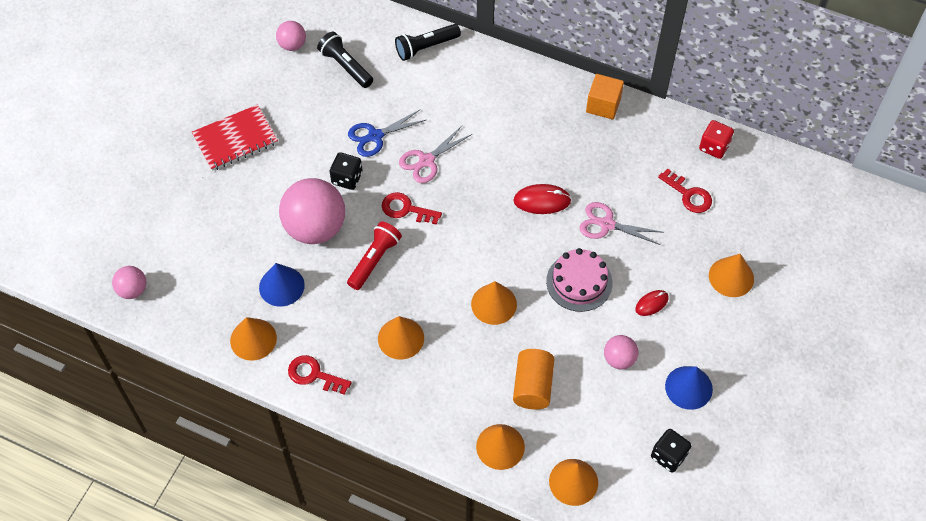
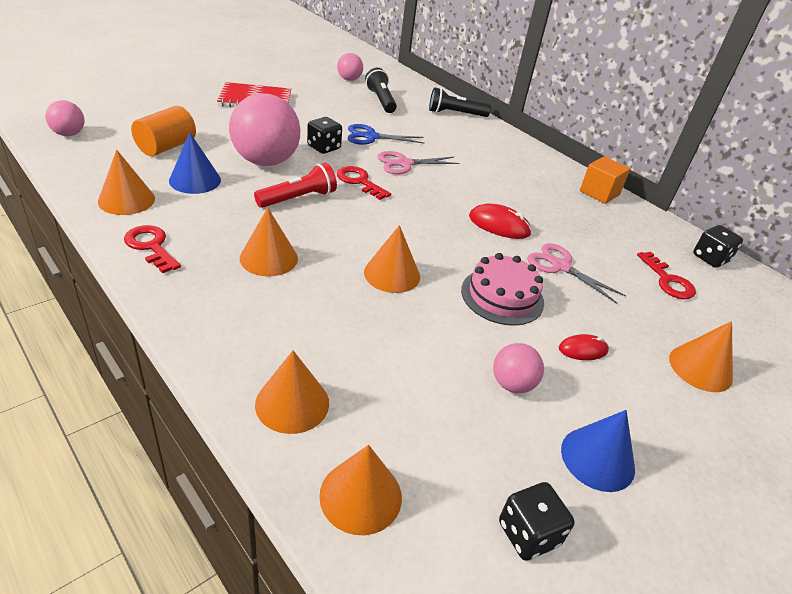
camera: 20 degrees right, 20 degrees down
(533, 386) = (382, 362): orange cylinder -> orange cylinder (166, 147)
(714, 147) = (710, 258): red dice -> black dice

